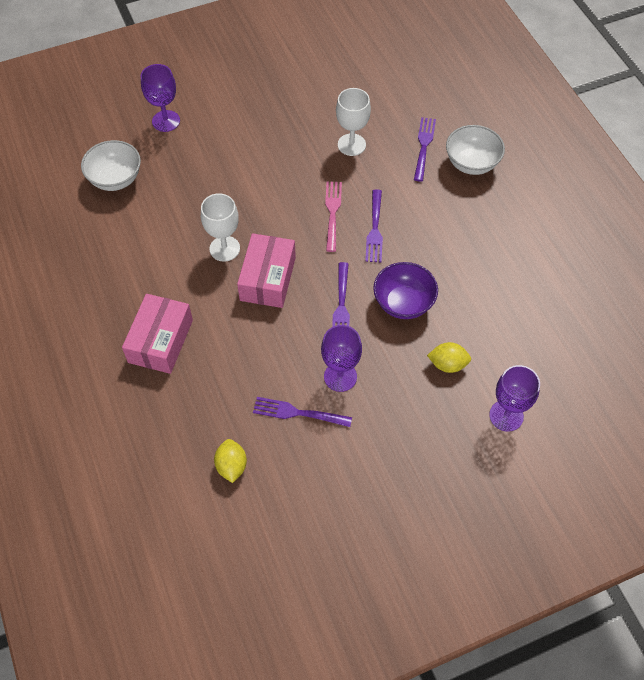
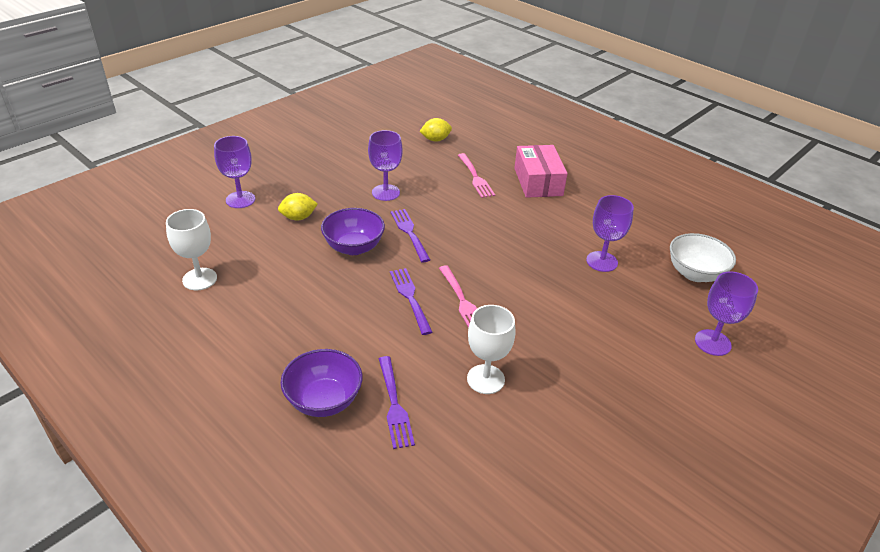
camera: 155 degrees right, 20 degrees down
(184, 216) = (602, 261): none -> purple goblet
(224, 248) = (542, 247): white goblet -> white goblet (199, 279)
(226, 372) = (475, 177): none -> pink fork
(231, 466) = (435, 140): yellow lemon -> yellow lemon turned 75 degrees counterclockwise
(268, 279) = (486, 235): pink box -> none
(298, 413) = (406, 169): purple fork -> none
(471, 163) = (324, 400): white bowl -> purple bowl

